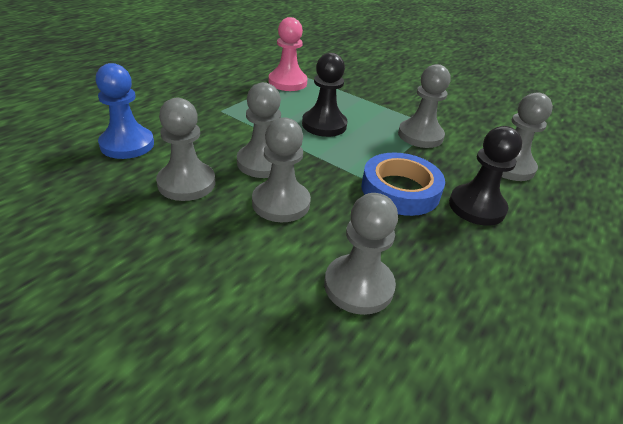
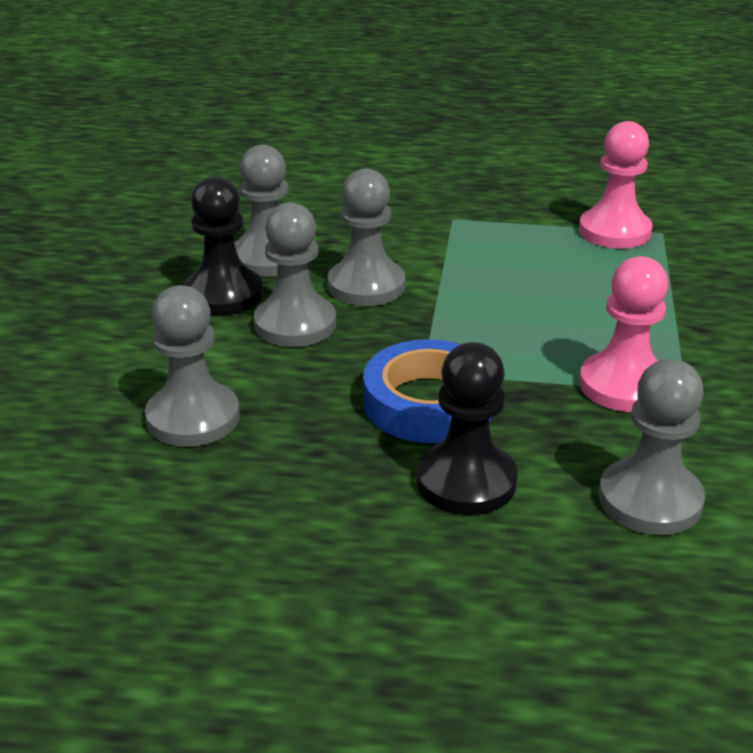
camera: 65 degrees right, 5 degrees down
(127, 144) = (300, 201): blue pawn -> none
(324, 125) = (527, 297): black pawn -> black pawn (223, 295)
(420, 136) = (623, 385): grey pawn -> pink pawn

